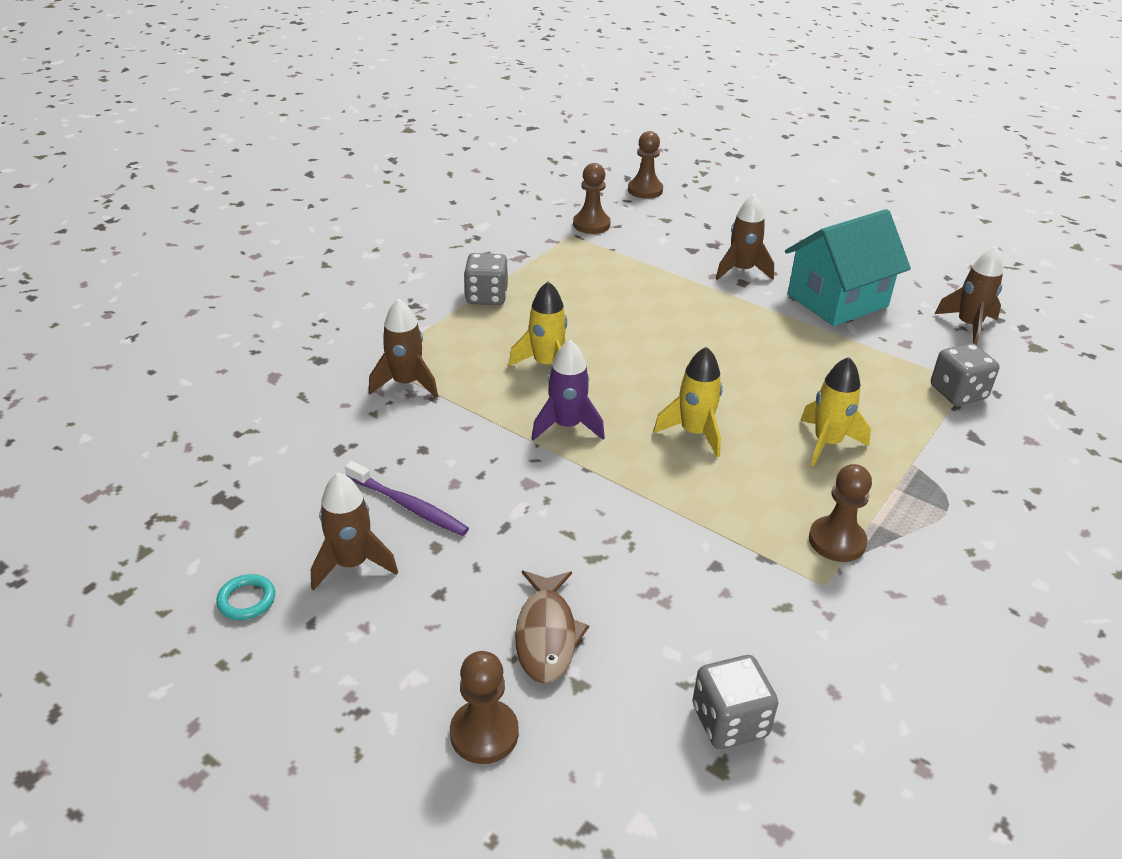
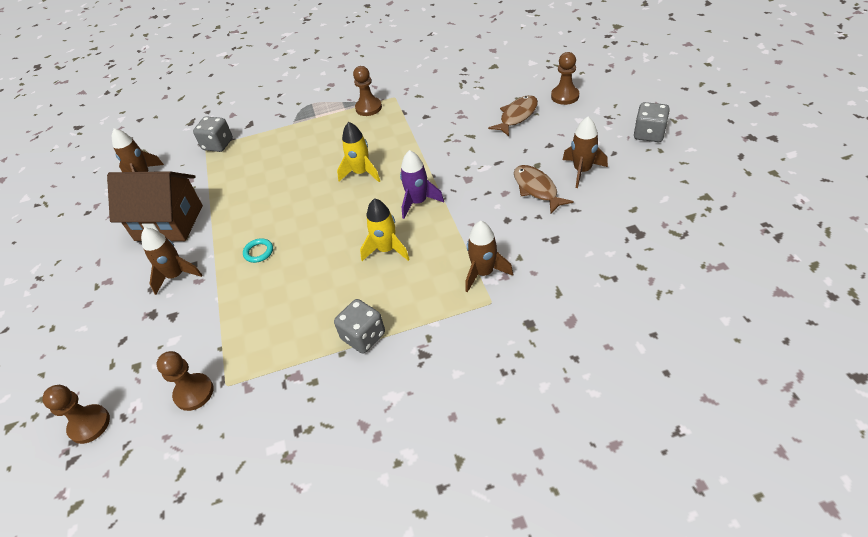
camera: 135 degrees left, 10 degrees up
(246, 600) = (641, 172): turquoise ring -> turquoise ring (258, 252)
(409, 506) = (537, 189): purple toothbrush -> brown fish
(729, 721) = (478, 74): grey dice -> grey dice (649, 134)
(827, 443) = (311, 145): yellow rocket -> none
(837, 300) = (169, 223): turquoise house -> brown house

